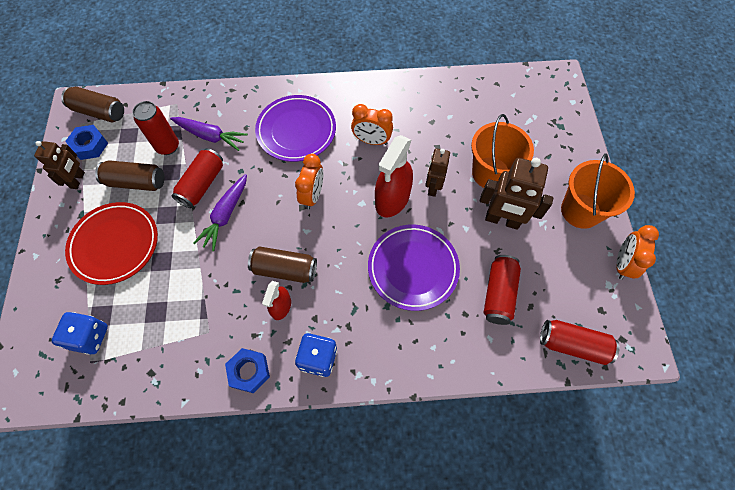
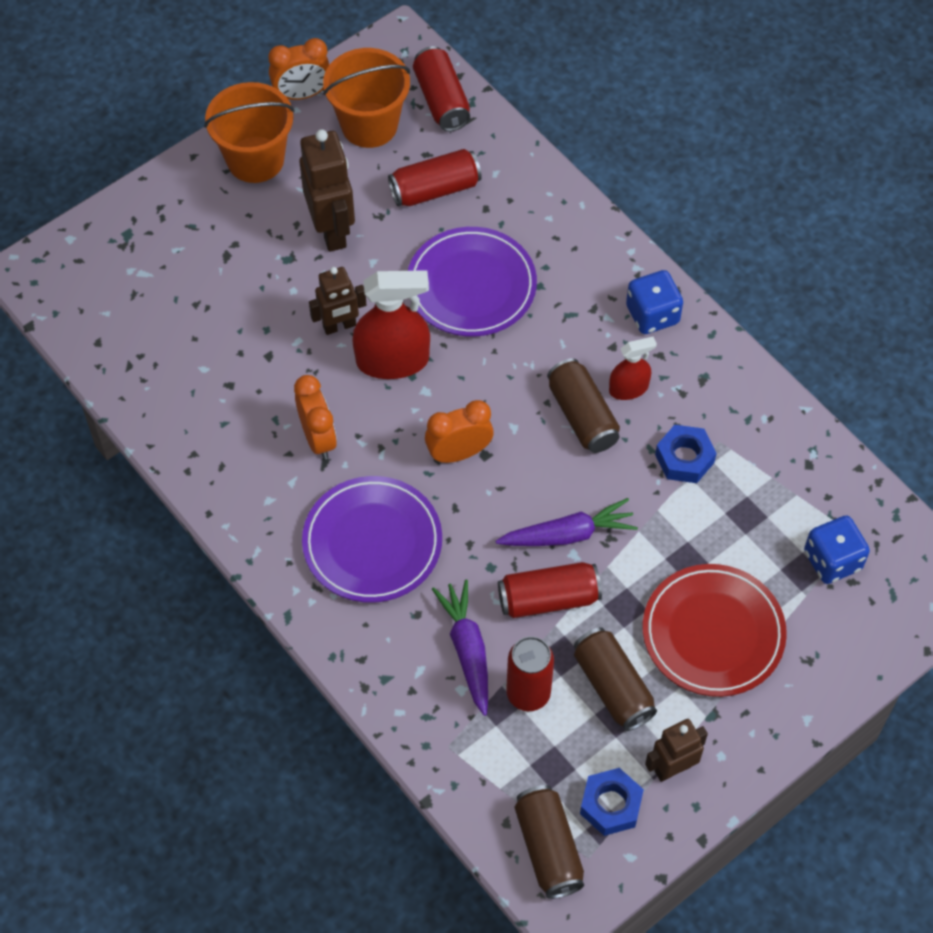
camera: 125 degrees left, 5 degrees down
(249, 371) = (722, 370): blue nut -> blue nut (684, 458)
(491, 173) = (268, 275): orange bucket -> orange bucket (369, 125)

